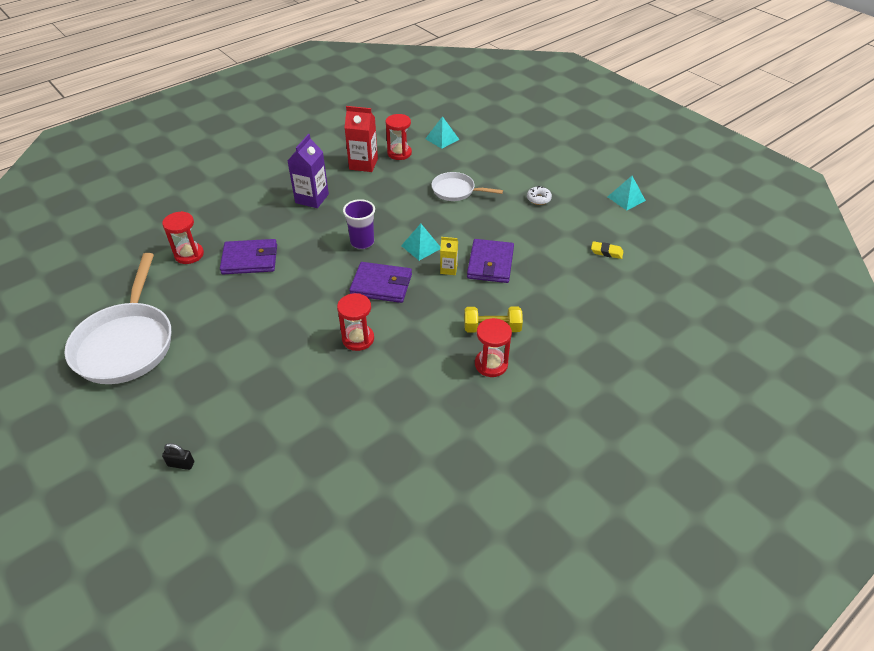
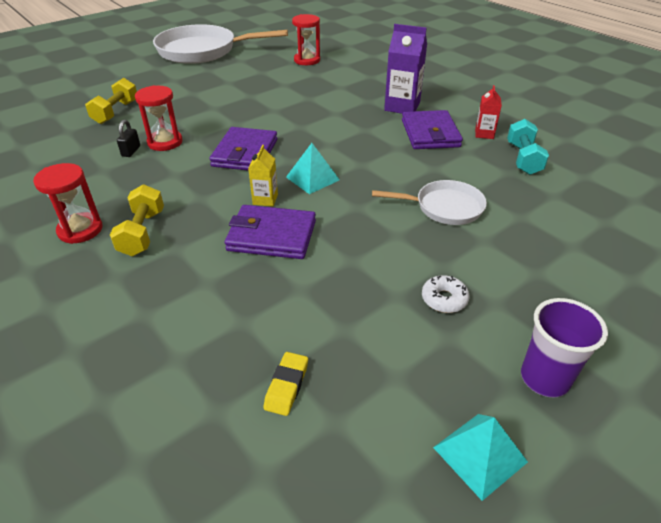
camera: 90 degrees right, 5 degrees down
(181, 464) = (67, 80): black padlock -> black padlock (131, 151)
(250, 259) = (297, 84): purple wallet -> purple wallet (430, 133)
(287, 390) = (116, 112): none -> yellow dumbbell
(362, 242) = (322, 139): purple cup -> purple cup (544, 378)
(363, 164) = (484, 134): red carton -> red carton, size x0.56
(399, 153) = (523, 159): red hourglass -> turquoise dumbbell
(442, 139) = (583, 195): turquoise pyramid -> none
(456, 191) = (444, 207): white pan -> white pan turned 75 degrees clockwise

